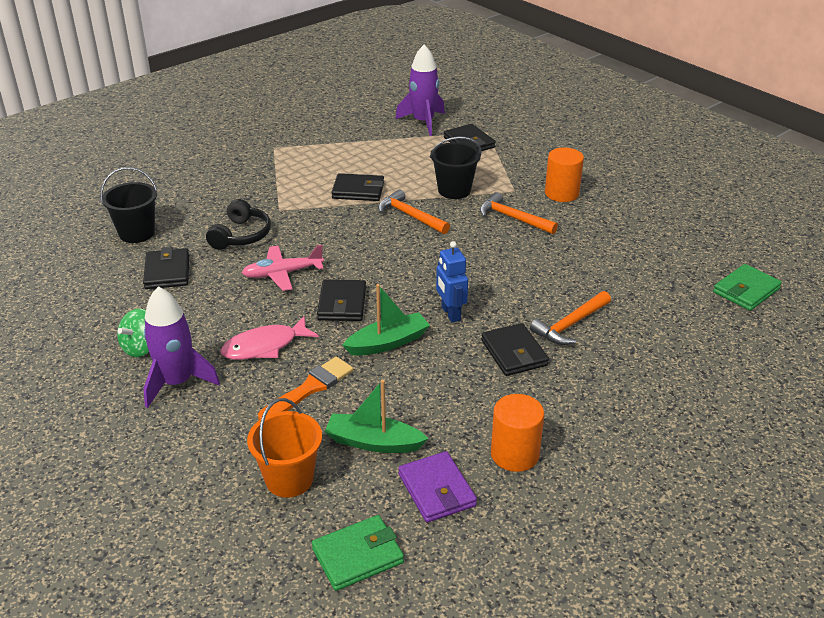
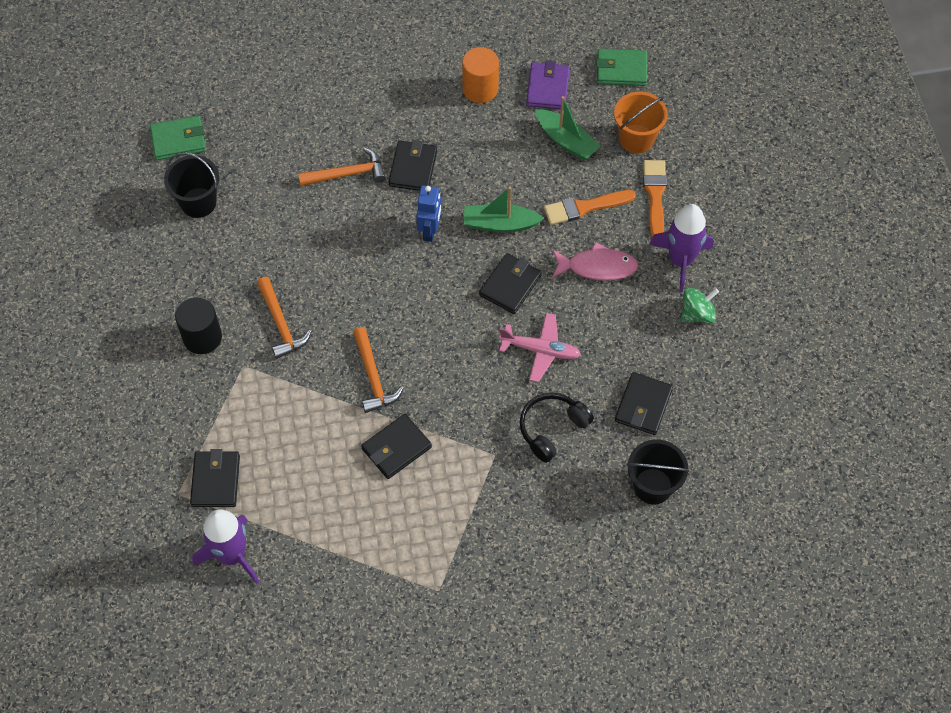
camera: 150 degrees left, 25 degrees up
(235, 429) = (655, 195): none -> orange brush
(358, 190) = (396, 448): black wallet -> black wallet turned 75 degrees counterclockwise
(454, 190) = (301, 397): black bucket -> black bucket (198, 202)
(561, 193) = (202, 337): orange cylinder -> black cylinder

